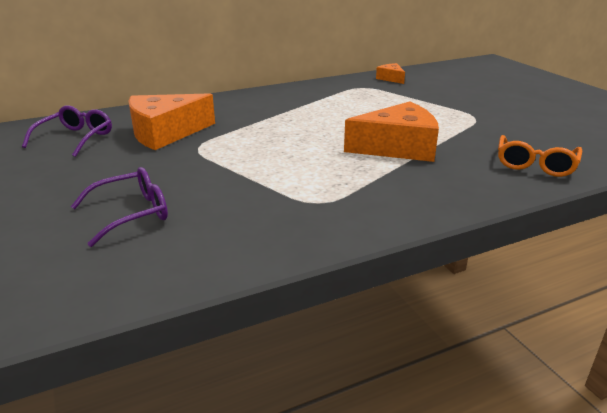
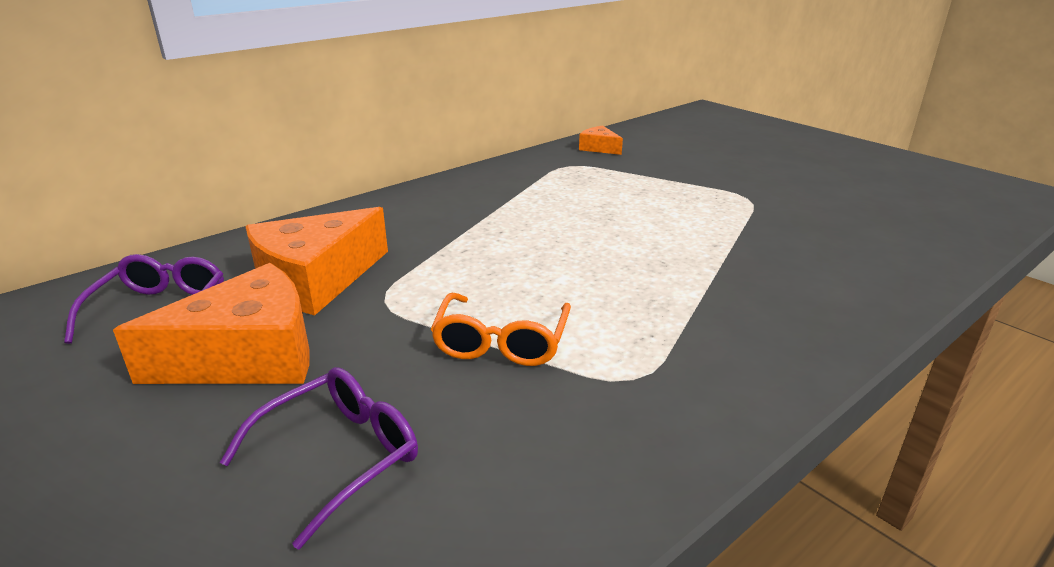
camera: 15 degrees left, 0 degrees up
(398, 147) = (682, 261): orange cheese -> orange cheese (248, 355)
(535, 164) = (875, 265): orange glasses -> orange glasses (501, 342)

